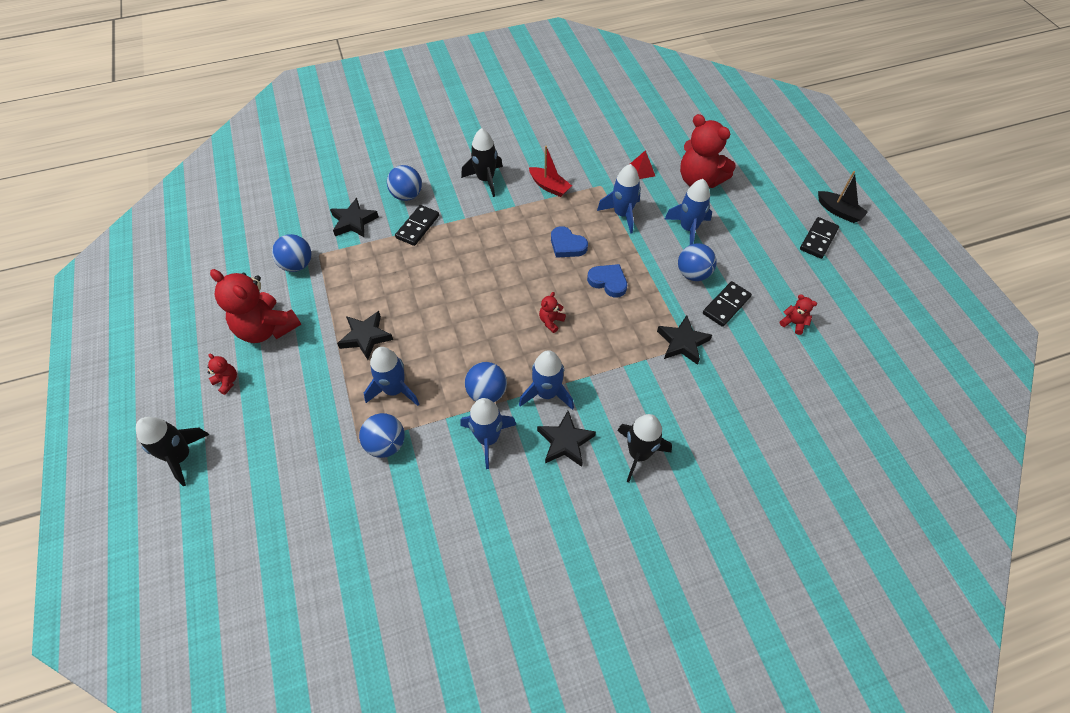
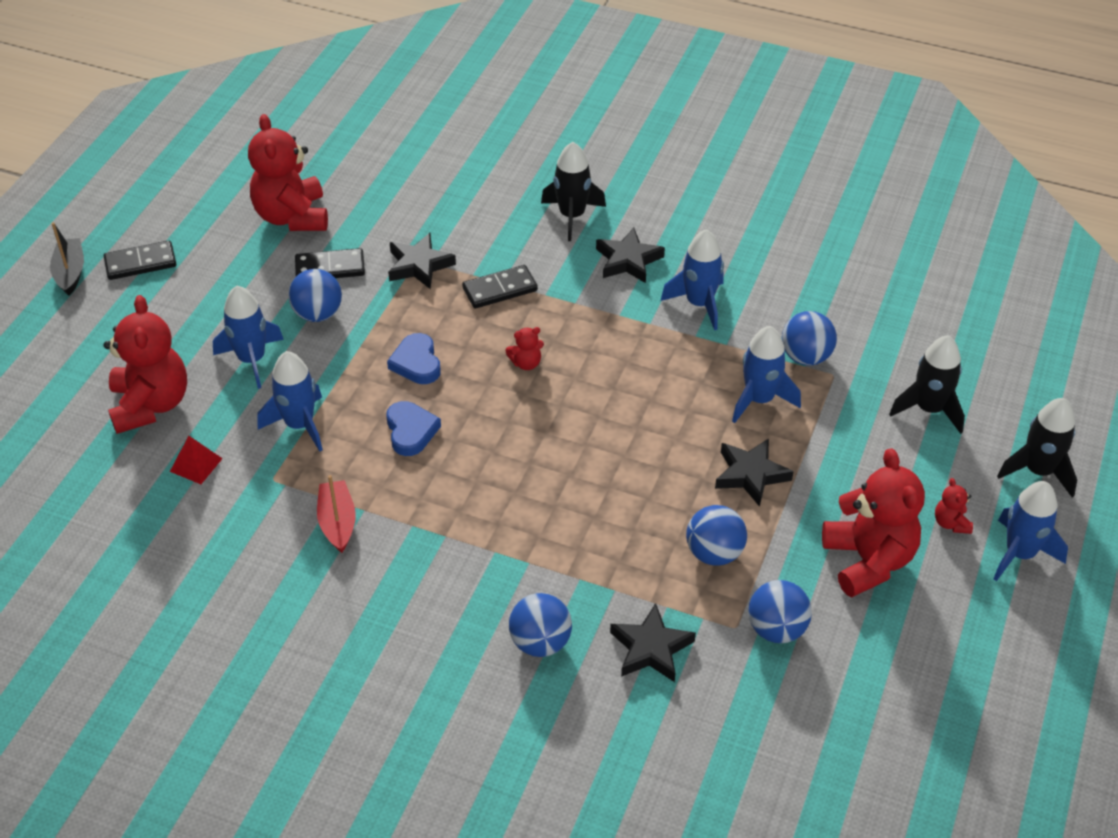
camera: 140 degrees left, 10 degrees down
(417, 227) = (569, 580): black domino -> black domino (500, 289)
(485, 179) = (407, 592): black rocket -> black rocket (929, 409)
(487, 393) = (663, 340): blue ball -> blue ball (714, 553)
(547, 393) = (603, 305): blue rocket -> blue rocket (1019, 553)
(793, 323) = (292, 217): red teddy bear -> red teddy bear, size x2.33

